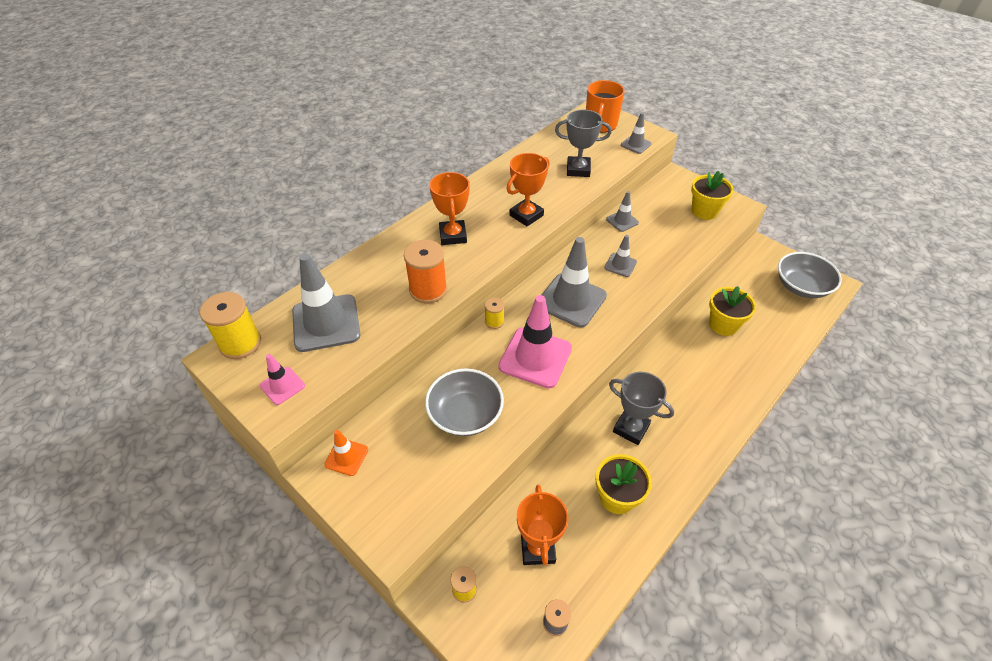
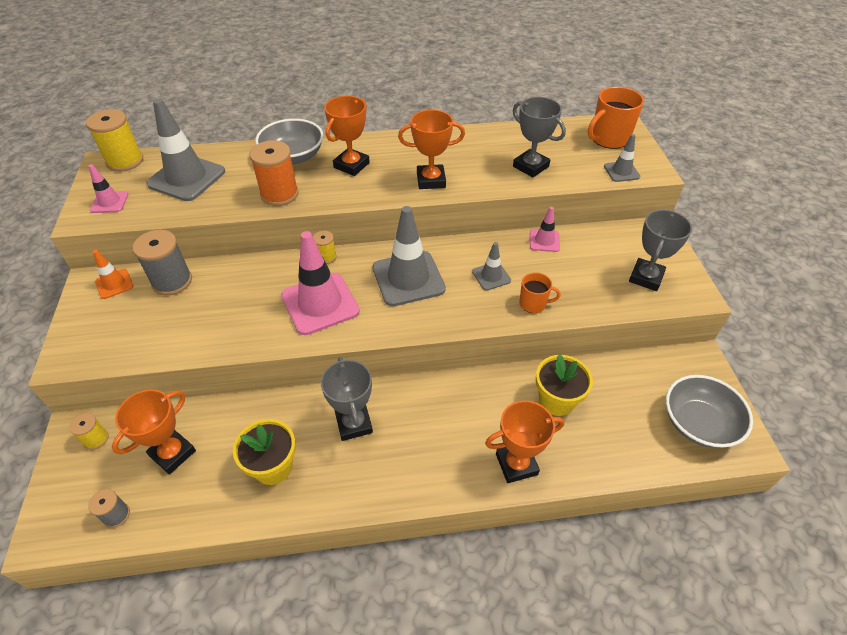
camera: 40 degrees right, 0 degrees up
(396, 420) = (172, 281): none -> grey spool
(465, 414) = (217, 309): grey bowl -> grey bowl (293, 156)
(622, 221) = (544, 241): grey traffic cone -> pink traffic cone
(666, 267) = (533, 304): none -> orange mug
(704, 211) = (646, 277): yellow flower pot -> grey trophy
(747, 379) = (516, 464): none -> orange trophy

